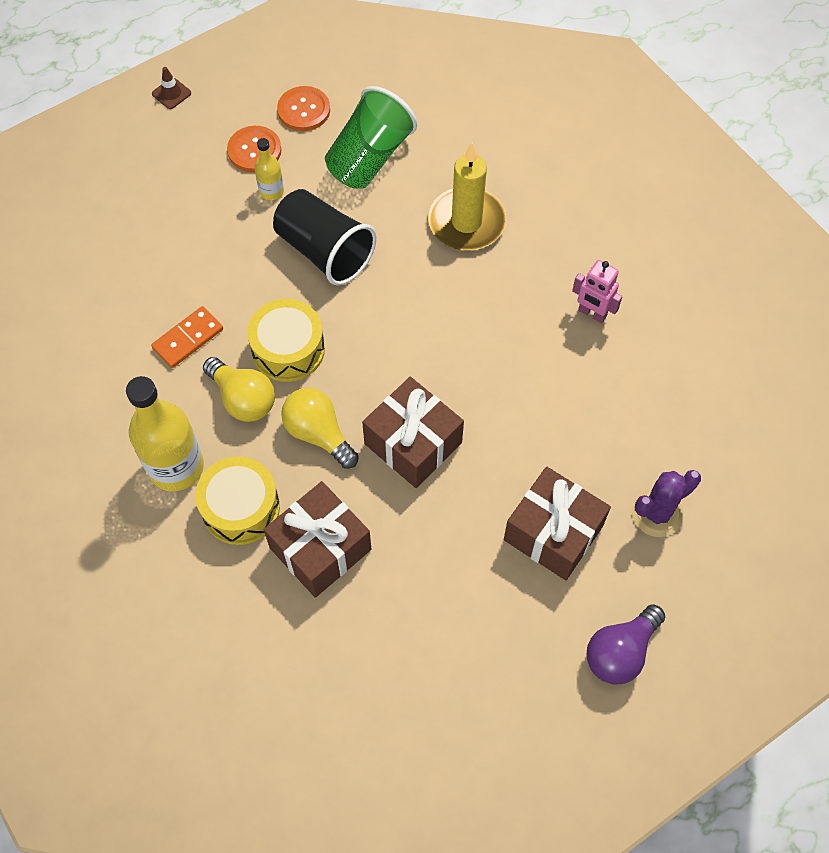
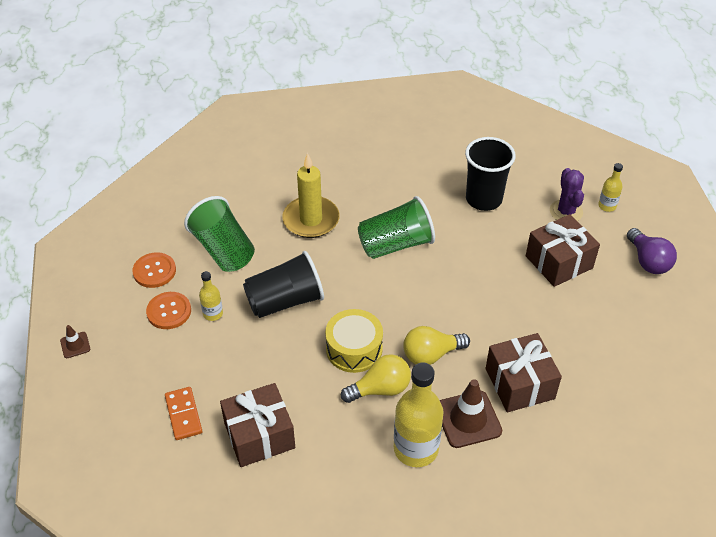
camera: 65 degrees left, 15 degrees down
(188, 339) = (310, 406): orange domino -> orange domino (183, 414)
(241, 508) = (468, 419): yellow drum -> brown traffic cone
(413, 443) = (464, 306): brown gift -> brown gift (259, 435)
(476, 329) = (395, 244): none -> green cup
(592, 313) = (416, 187): pink robot -> none
(618, 401) = (483, 199): none -> black cup
(702, 565) = (607, 206): none -> yellow bottle

